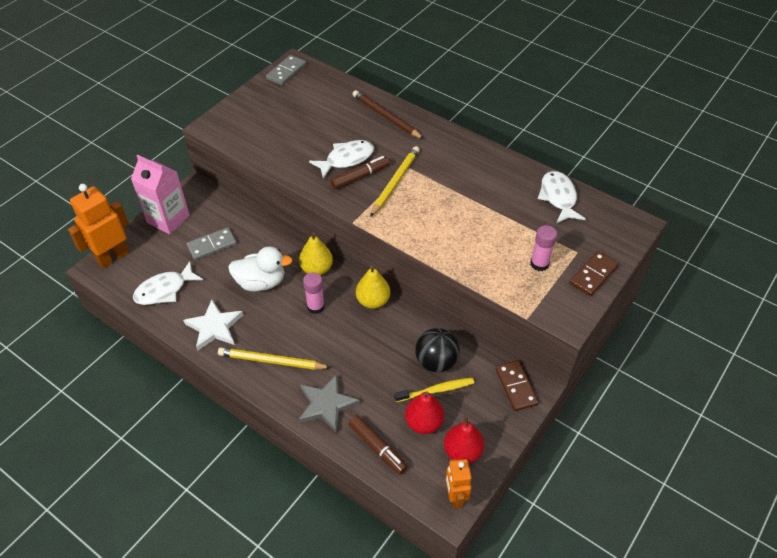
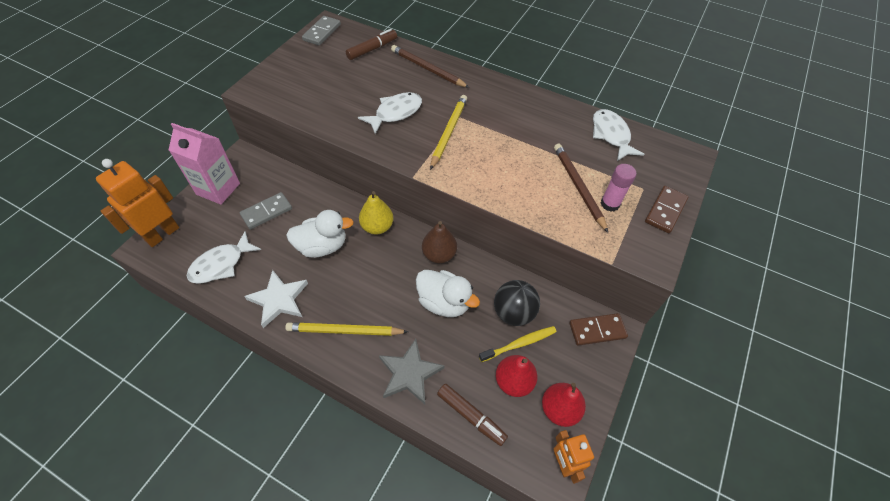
camera: 10 degrees left, 5 degrees up
(315, 306) = (382, 266): pink glue stick -> none
(360, 177) = (412, 129): brown marker -> brown marker (372, 49)
(370, 345) = (444, 302): none -> white duck
(373, 301) = (439, 254): yellow pear -> brown pear
(512, 245) = (578, 187): none -> brown pencil
(516, 386) = (597, 330): brown domino -> brown domino turned 75 degrees counterclockwise

